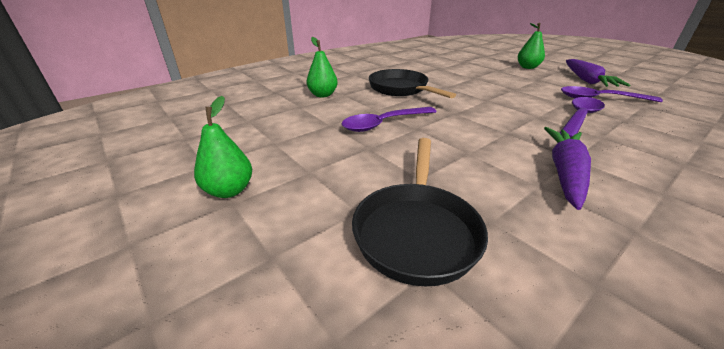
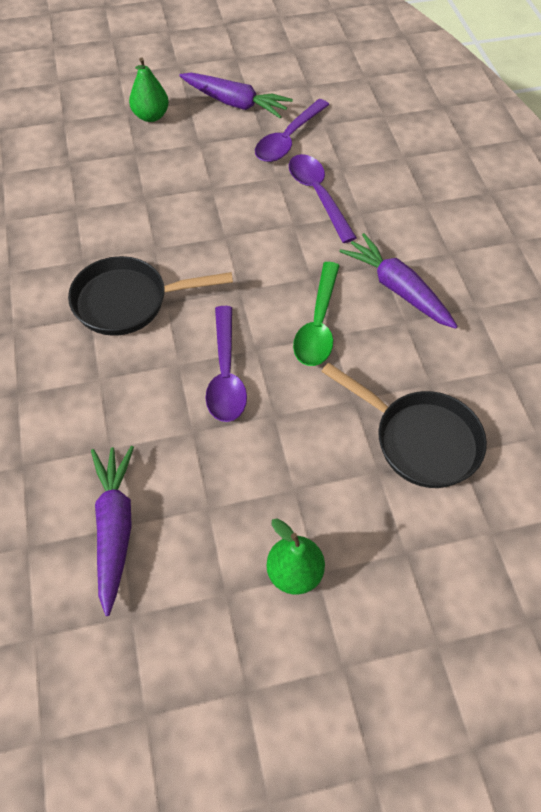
camera: 65 degrees left, 25 degrees up
(247, 119) = (114, 527): none -> purple carrot
(323, 95) = (83, 405): green pear -> none
(469, 145) = (318, 324): none -> green spoon

